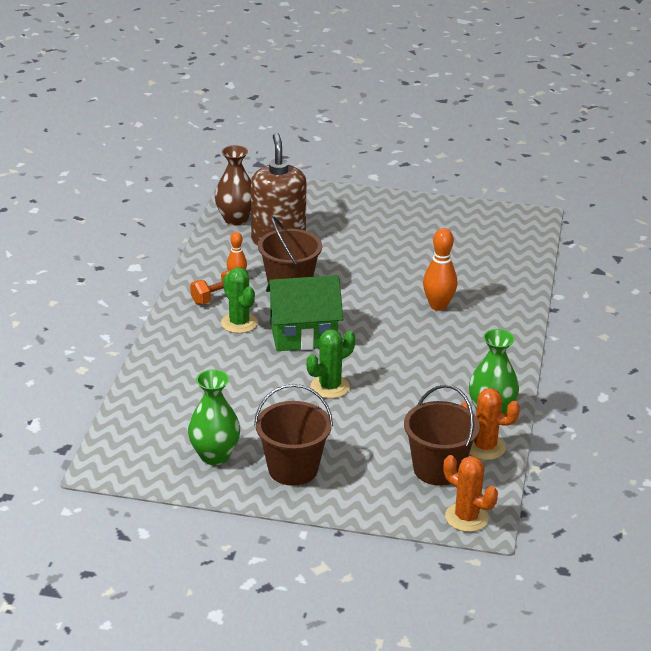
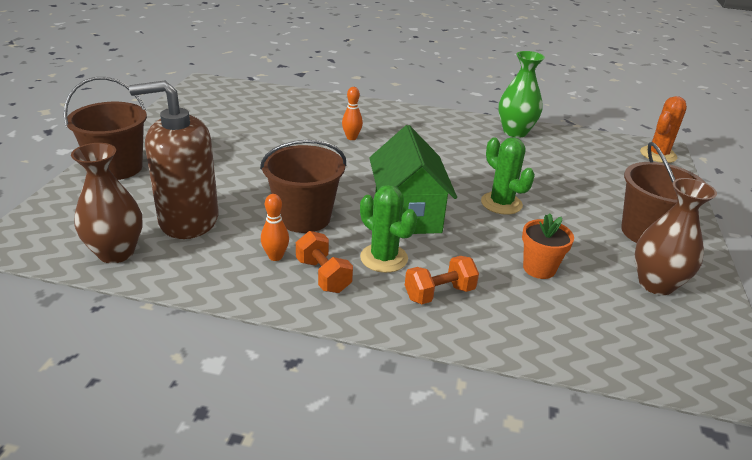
camera: 90 degrees left, 0 degrees up
(198, 346) = (439, 293): none -> orange dumbbell
(214, 456) = (656, 284): green vase -> brown vase
(231, 396) = (539, 268): none -> orange flower pot
(239, 323) = (384, 258): green cactus -> green cactus turned 75 degrees clockwise
(438, 306) = (351, 138): orange bowling pin -> orange bowling pin, size x0.61
(438, 469) = (603, 160): brown bucket -> brown bucket (117, 168)
(485, 447) = (563, 139): orange cactus -> none

